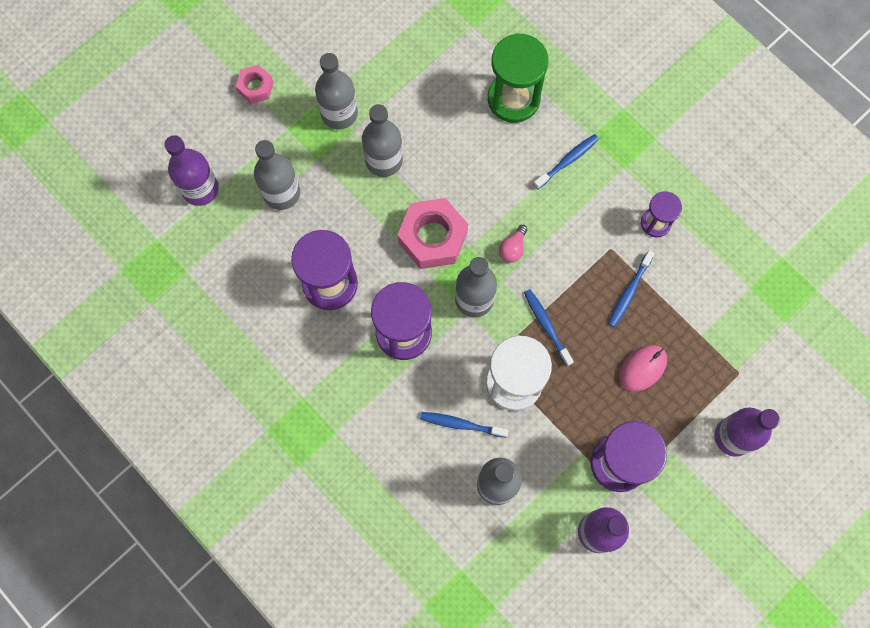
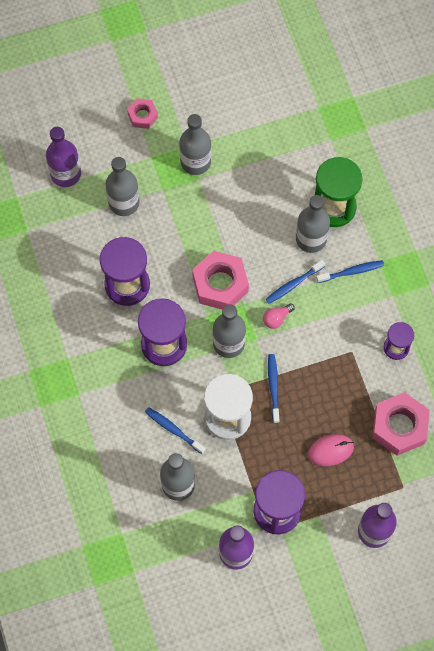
camera: 25 degrees right, 5 degrees down
(384, 160) = (212, 211): grey bottle -> grey bottle (311, 239)
(629, 291) = (349, 390): blue toothbrush -> blue toothbrush (294, 284)
(702, 308) = (399, 426): none -> pink nut

